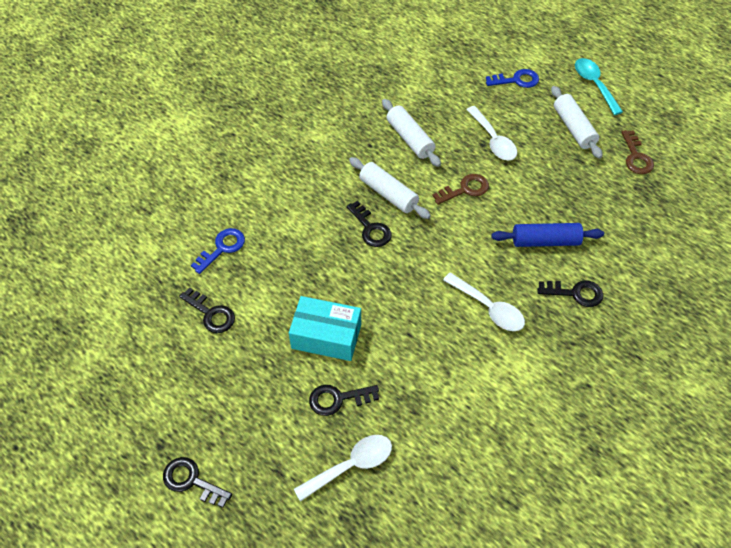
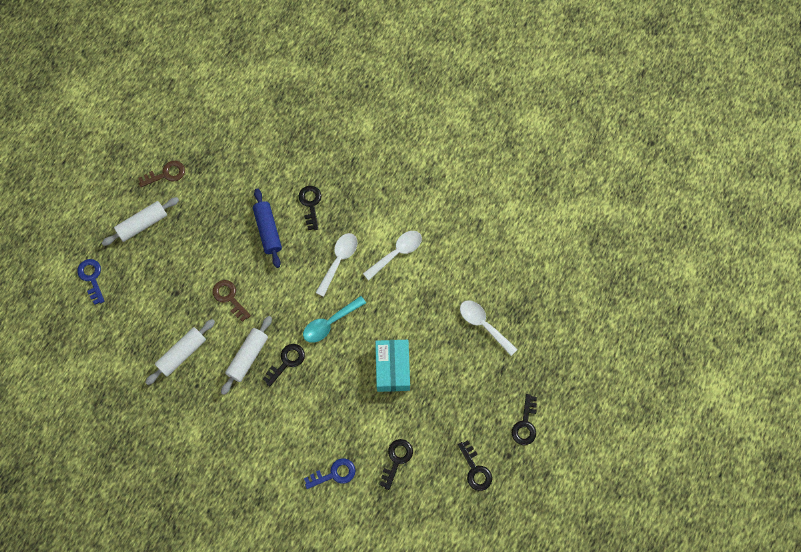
camera: 105 degrees left, 15 degrees up
(222, 248) = (334, 474): blue key -> blue key turned 135 degrees clockwise
(337, 399) = (439, 346): black key -> black key (475, 470)
(493, 140) = (170, 285): white spoon -> white spoon (397, 253)
(594, 85) = (86, 213): turquoise spoon -> turquoise spoon (330, 323)

